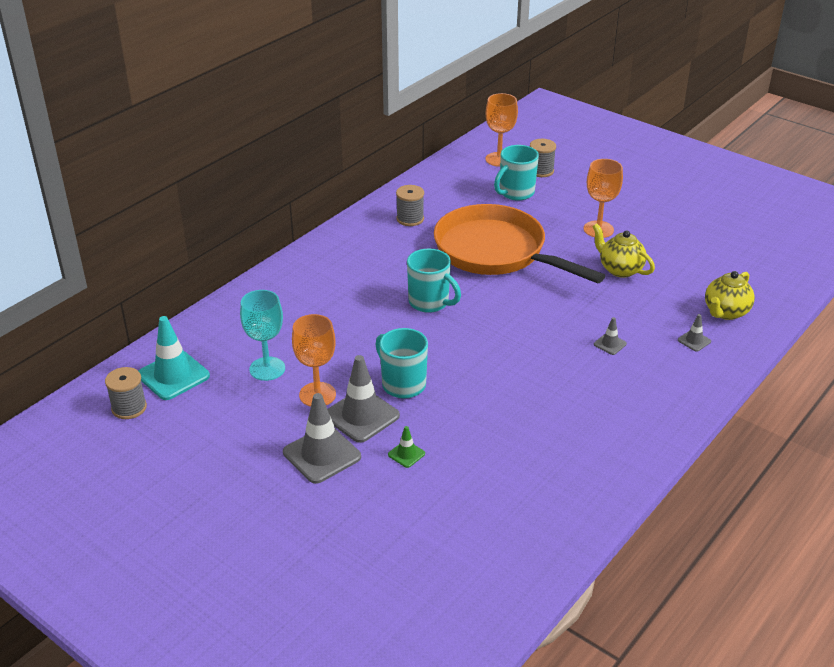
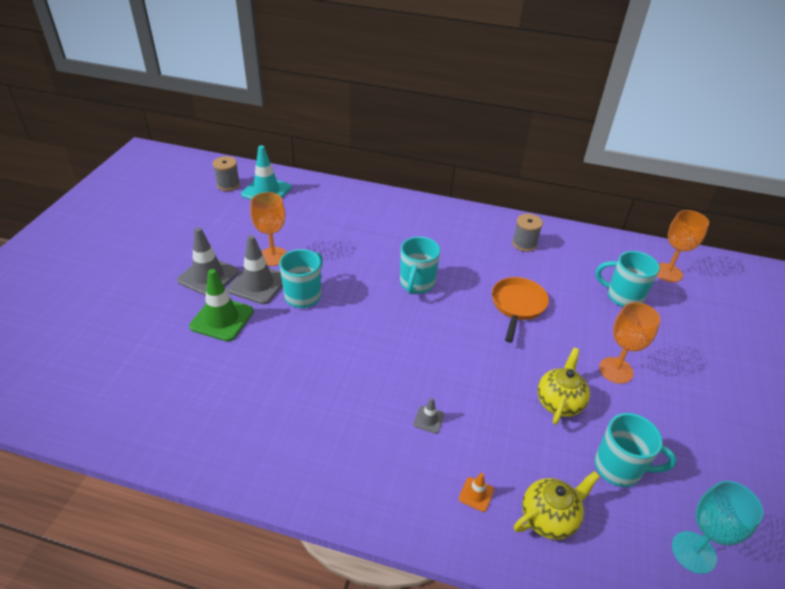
camera: 65 degrees right, 5 degrees up
(267, 369) = (291, 226): turquoise goblet -> turquoise goblet (693, 552)
(406, 454) = (222, 319): green traffic cone -> green traffic cone, size x2.12
(496, 252) = (517, 306): orange pan -> orange pan, size x0.53
(541, 171) = (678, 305): grey spool -> none
(693, 264) = (619, 468): none -> turquoise mug
(694, 341) = (476, 494): grey traffic cone -> orange traffic cone
(725, 312) = (549, 518): yellow teapot -> yellow teapot turned 135 degrees clockwise

